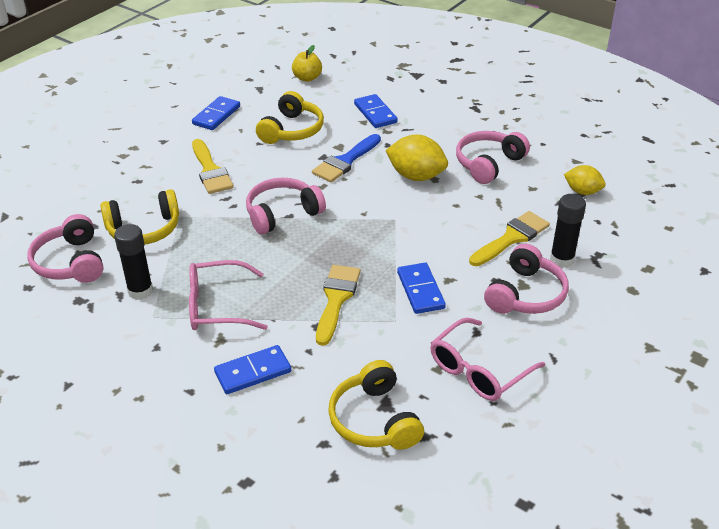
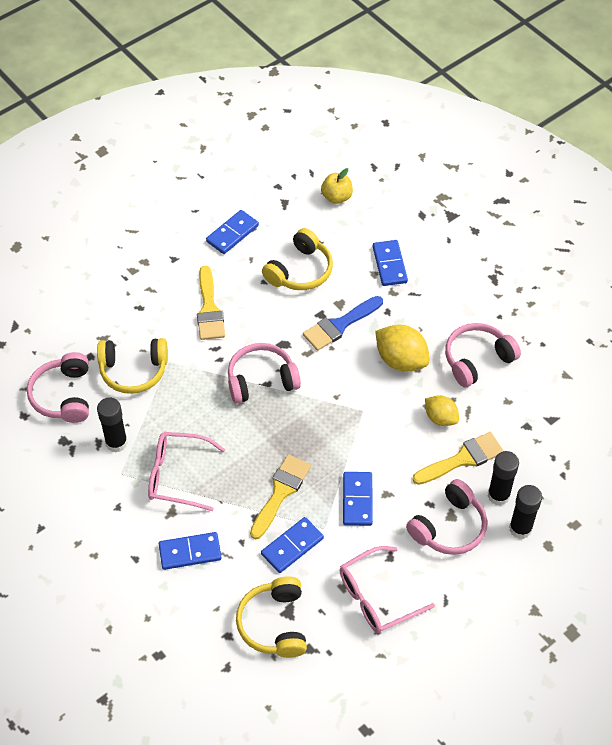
camera: 15 degrees right, 15 degrees up
(366, 343) = (292, 546): none -> blue domino
(582, 191) = (554, 417): yellow lemon -> yellow lemon (440, 418)
(597, 282) = (520, 529): none -> black glue stick

